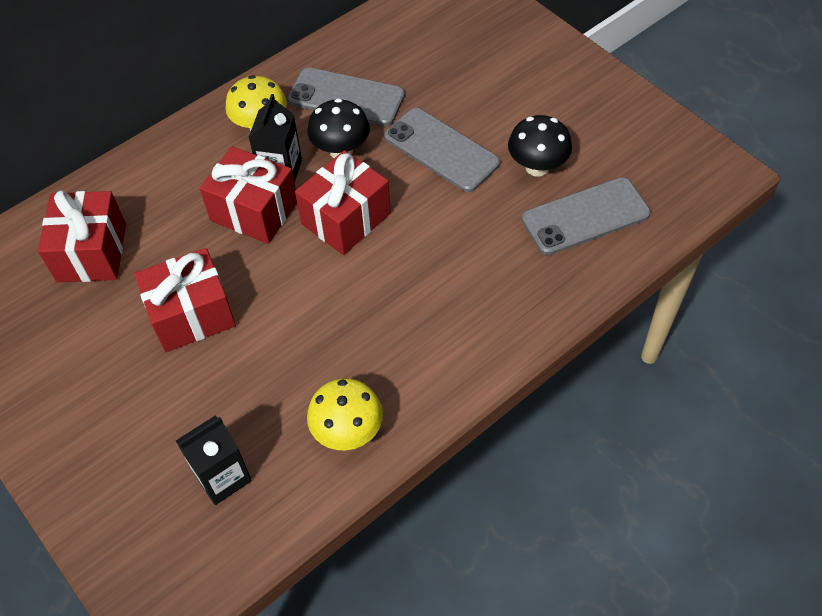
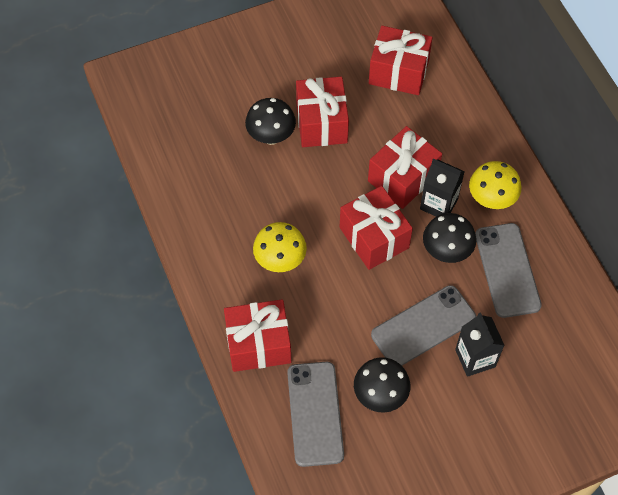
camera: 105 degrees right, 5 degrees up
(222, 477) = (191, 120): black carton -> black carton (475, 358)
(226, 366) = (271, 136): none -> black mushroom
(346, 97) = (507, 270): grey phone -> grey phone turned 45 degrees counterclockwise
(348, 432) = (193, 195): yellow mushroom -> yellow mushroom (280, 260)
(529, 292) = (258, 344): none -> red gift

